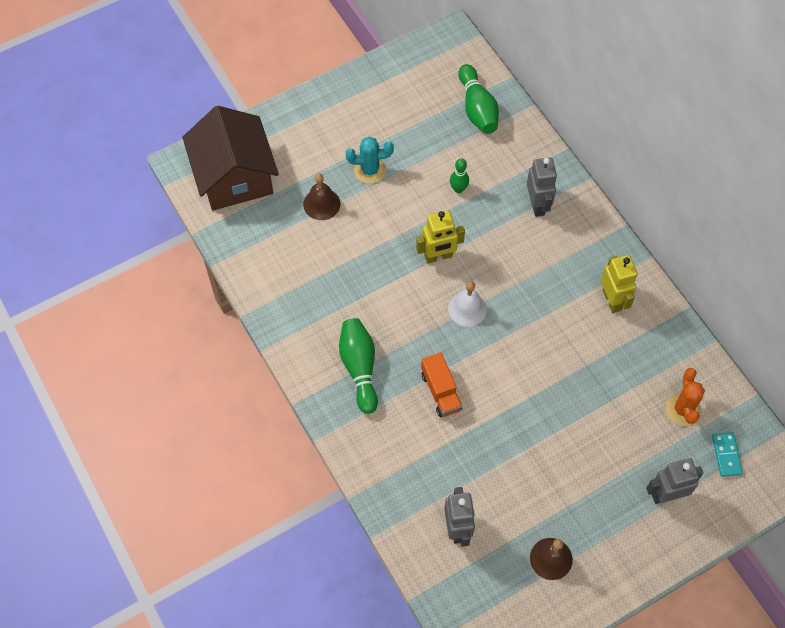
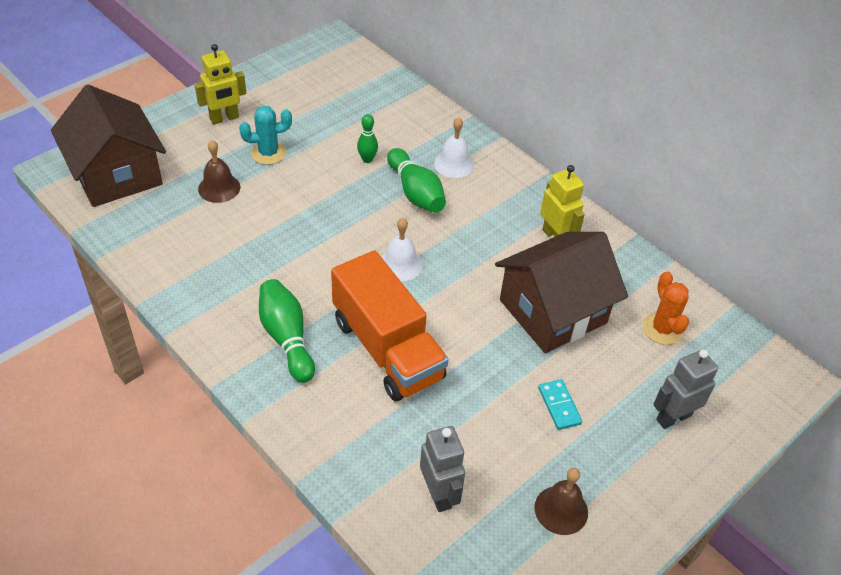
camera: 15 degrees left, 15 degrees down
(438, 256) = (358, 220): yellow robot -> yellow robot (224, 118)
(441, 391) = (387, 349): orange truck -> orange truck, size x1.99
(477, 108) = (372, 92): green bowling pin -> green bowling pin (415, 192)
(537, 205) = (454, 164): grey robot -> white bell
(590, 377) = (553, 311): none -> brown house
(726, 455) = (724, 367): turquoise domino -> turquoise domino (559, 406)

